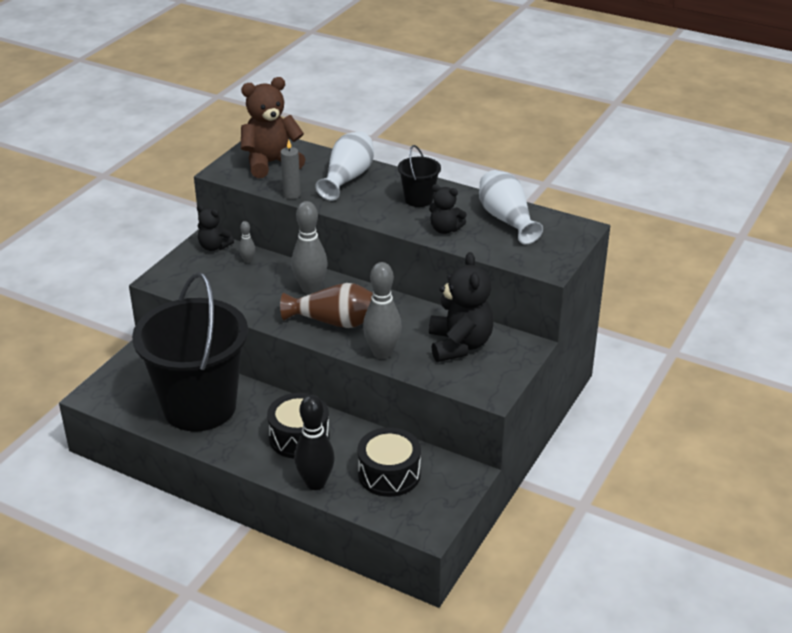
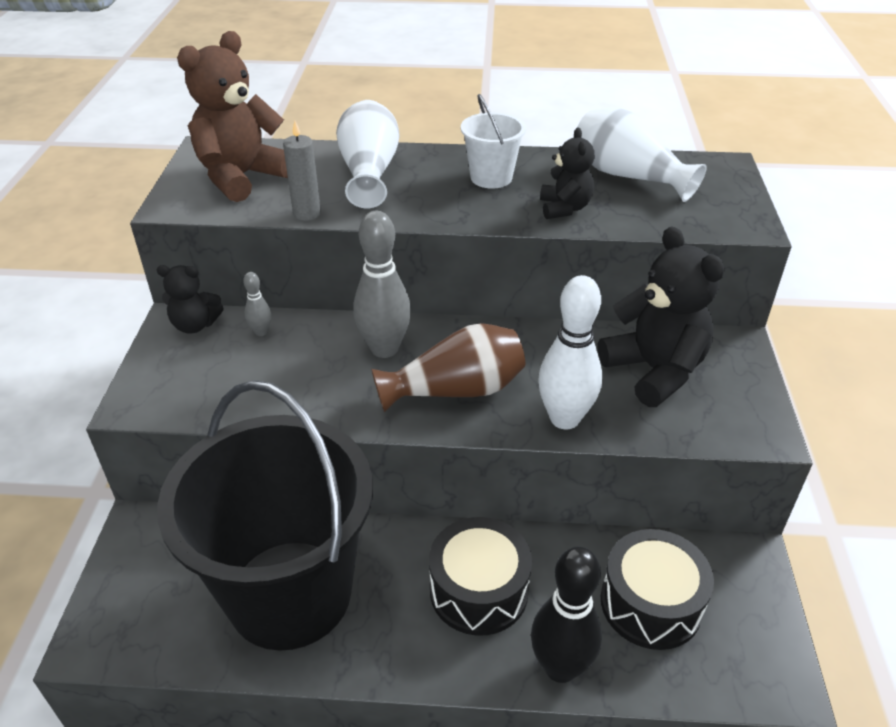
camera: 25 degrees left, 5 degrees up
(382, 353) = (564, 418): grey bowling pin -> white bowling pin
(418, 199) = (491, 177): black bucket -> white bucket
(445, 229) = (564, 208): black teddy bear -> black teddy bear turned 90 degrees counterclockwise

